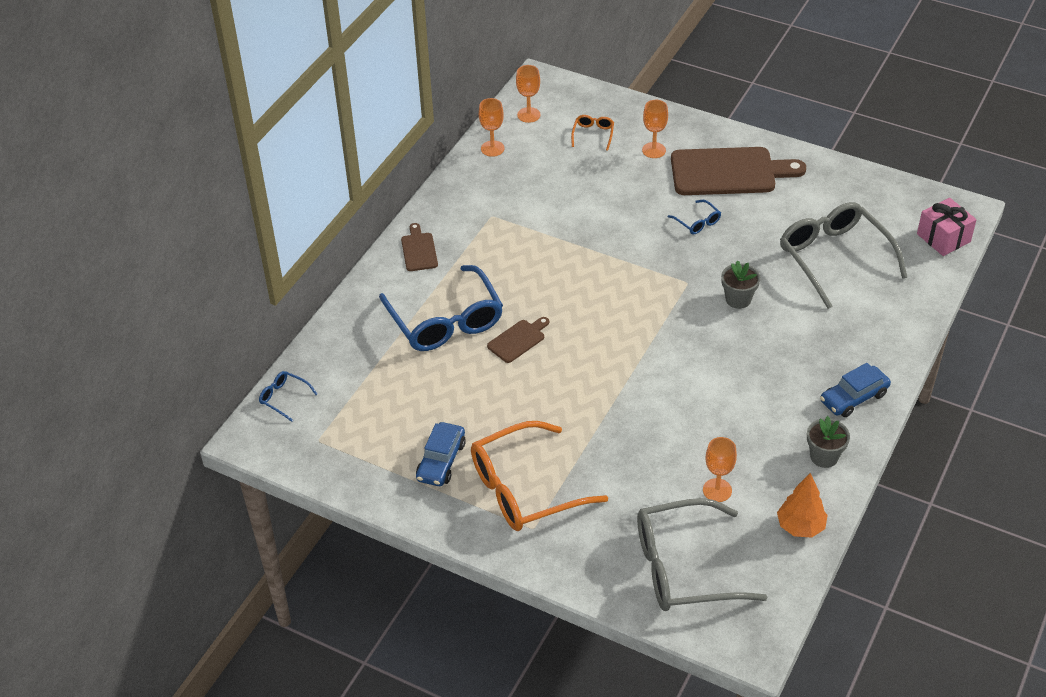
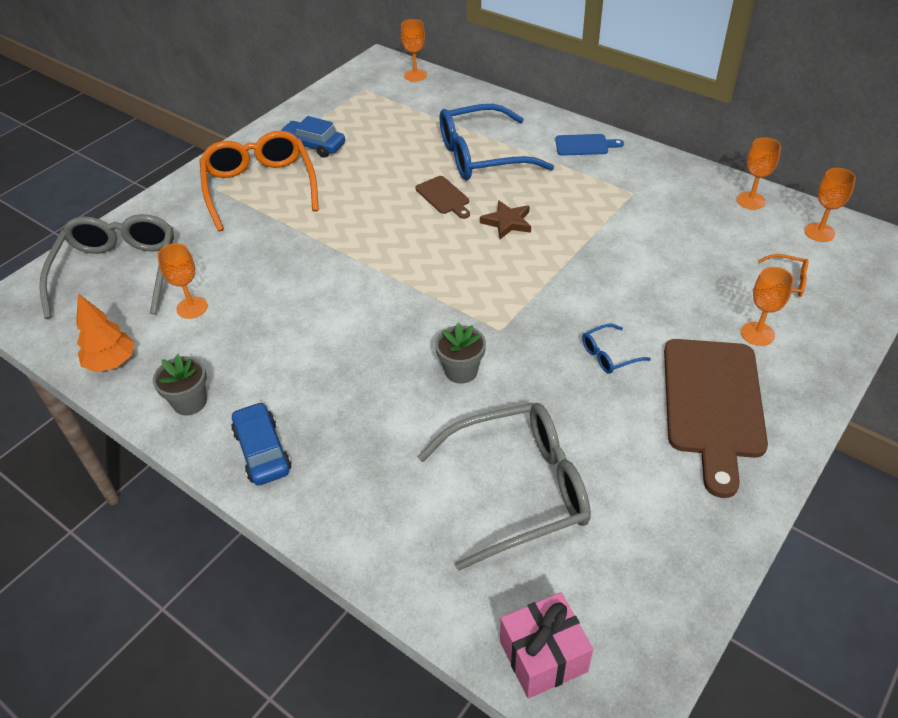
camera: 100 degrees right, 0 degrees up
(284, 398) = (415, 75): blue glasses -> orange goblet
(419, 250) = (584, 145): brown cutting board -> blue cutting board
(549, 292) = (507, 222): none -> brown star

